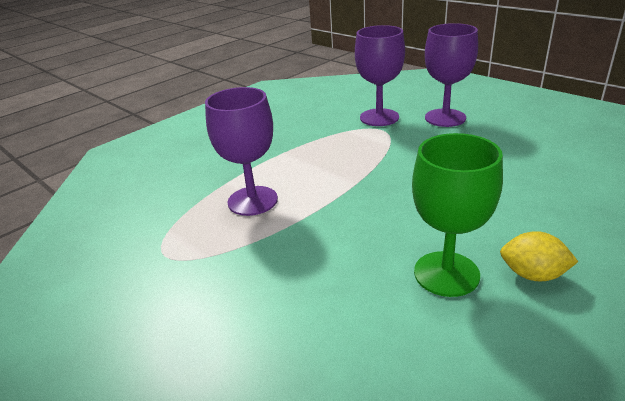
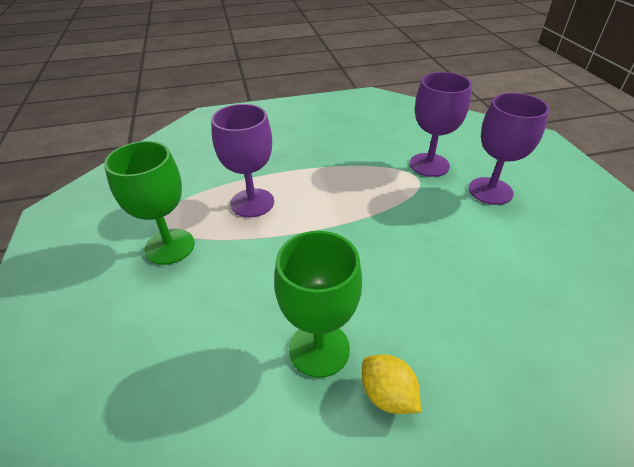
camera: 30 degrees right, 10 degrees up
(206, 270) = (170, 246): none -> green goblet

